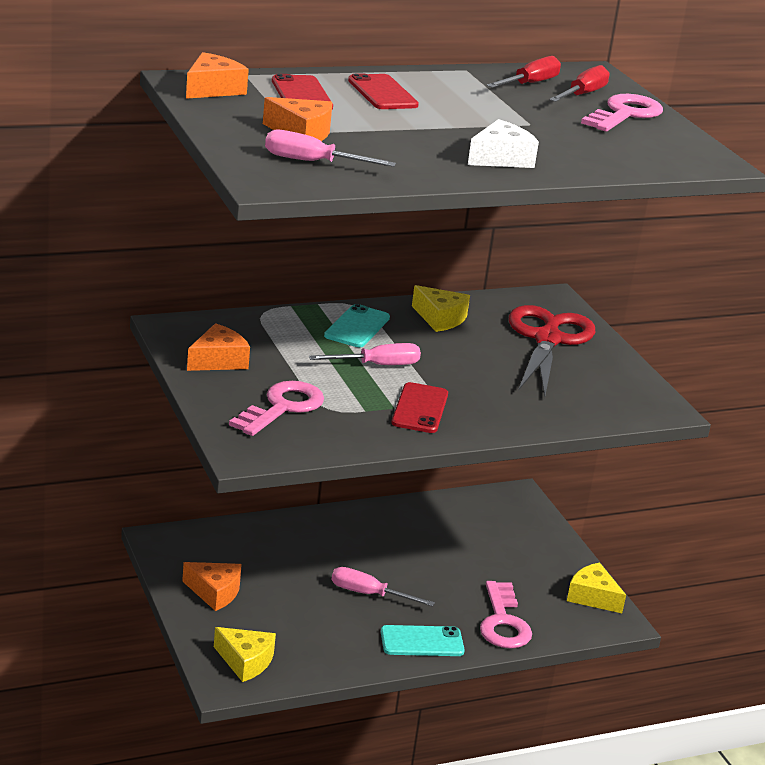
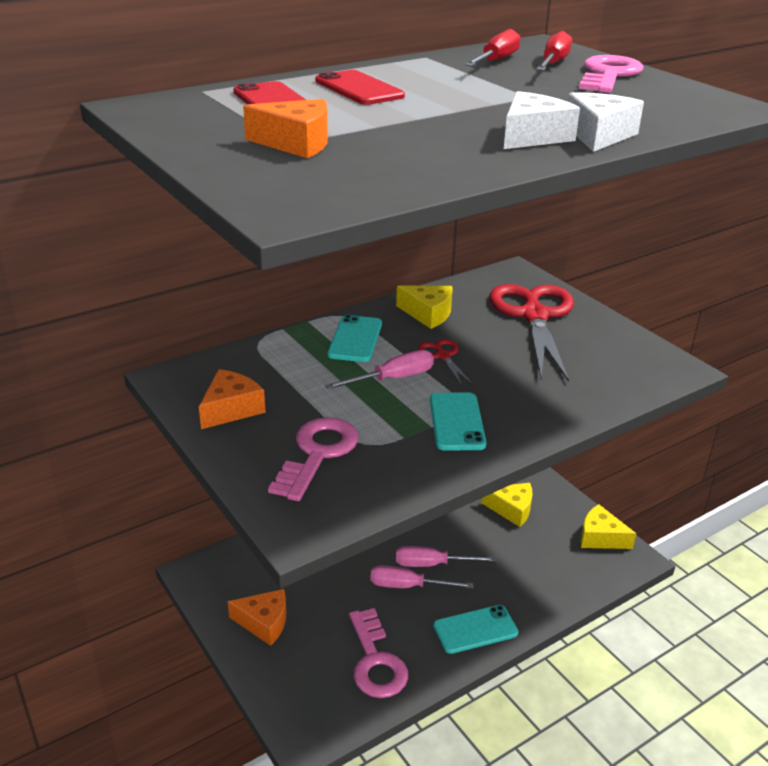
camera: 10 degrees left, 5 degrees up
(212, 89) = (171, 110): orange cheese -> none
(245, 661) = (318, 702): yellow cheese -> yellow cheese (511, 509)
(312, 162) = (328, 175): pink screwdriver -> pink screwdriver (432, 564)
(420, 409) = (457, 422): red phone -> turquoise phone
(435, 356) = (443, 356): none -> red scissors
(503, 622) = (538, 586): pink key -> pink key (375, 661)
(559, 166) = (598, 135): none -> white cheese

